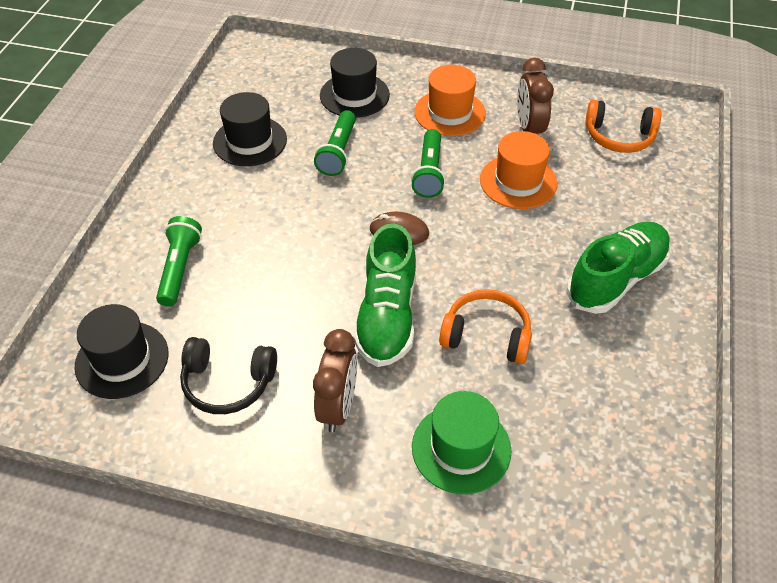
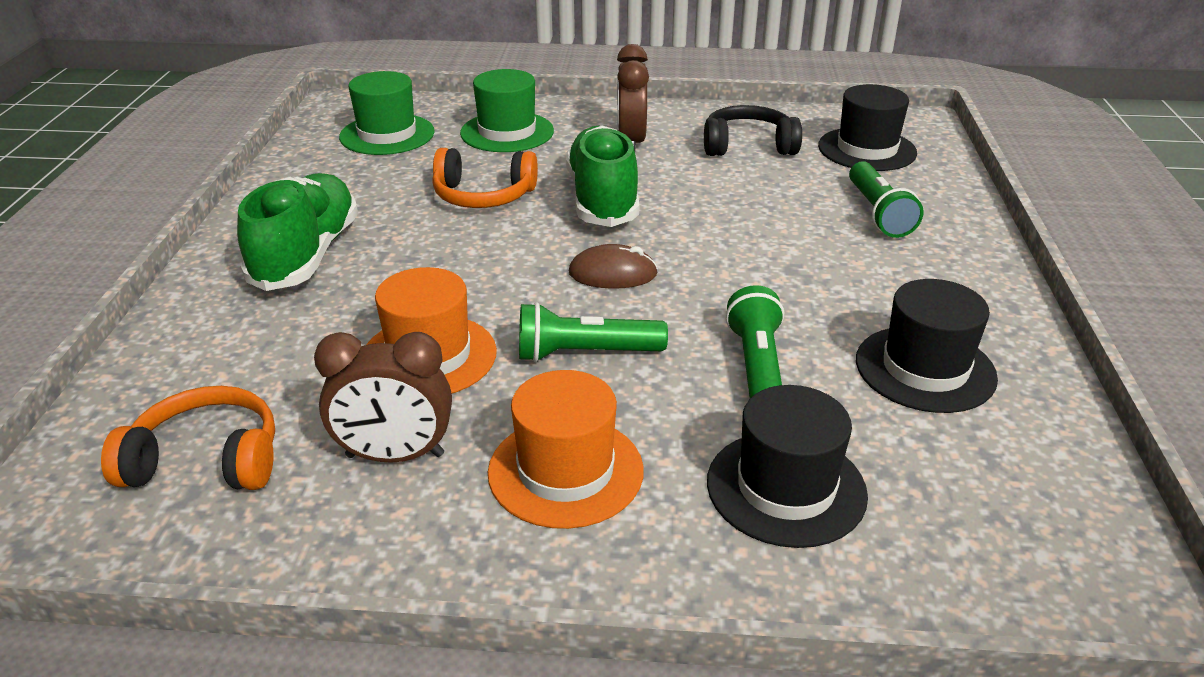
camera: 170 degrees right, 15 degrees down
(429, 172) = (585, 353): green flashlight -> green flashlight turned 90 degrees counterclockwise
(529, 128) = (395, 455): brown clock -> brown clock turned 105 degrees clockwise
(589, 463) = (387, 134): none -> green hat
(616, 279) = (307, 255): green shoe -> green shoe turned 150 degrees clockwise

